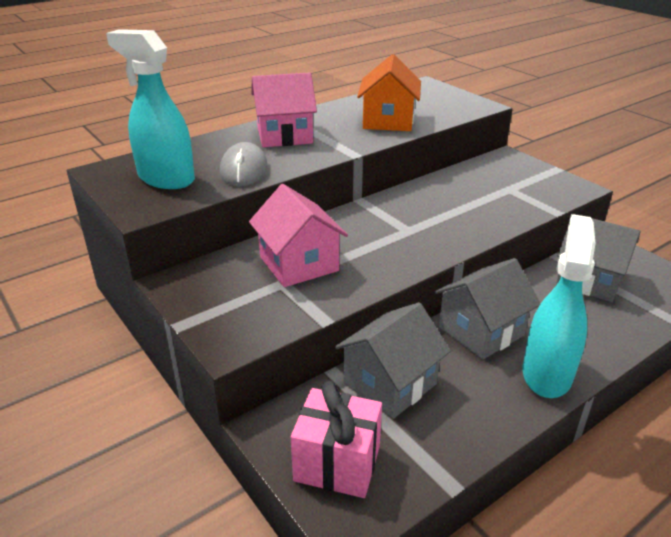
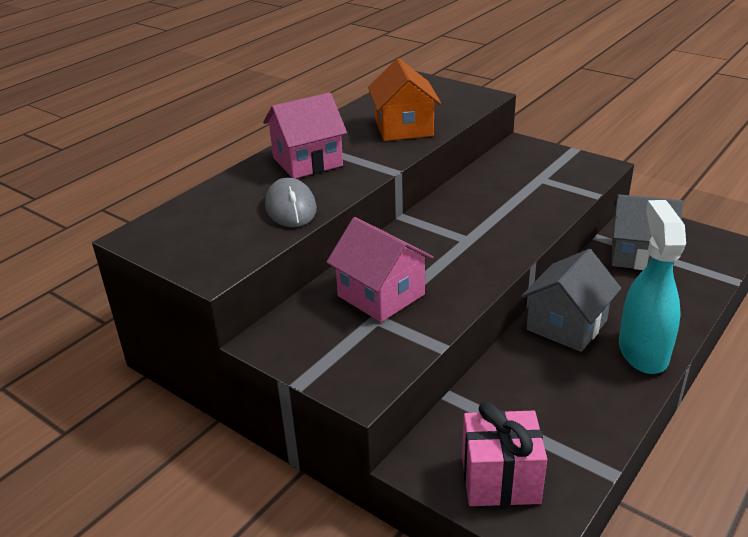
camera: 15 degrees left, 0 degrees up
(165, 178) = (213, 232): turquoise spray bottle -> none
(390, 383) = (509, 394): grey house -> none

